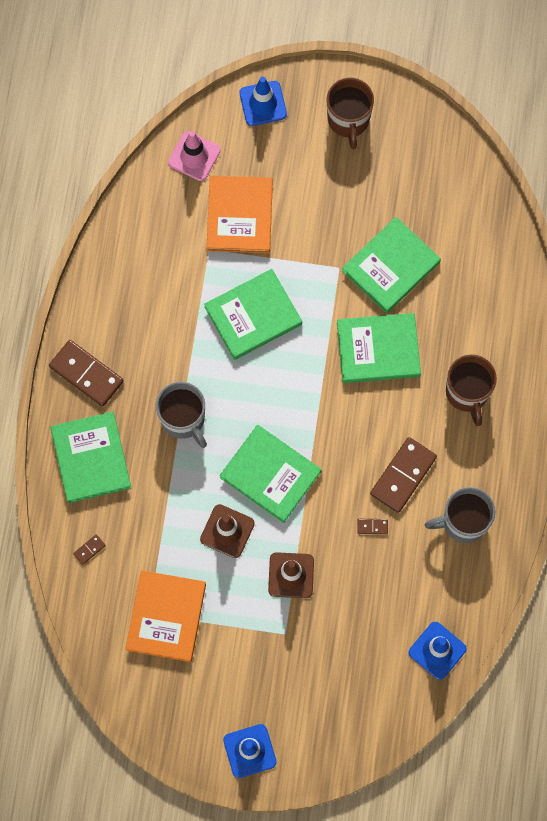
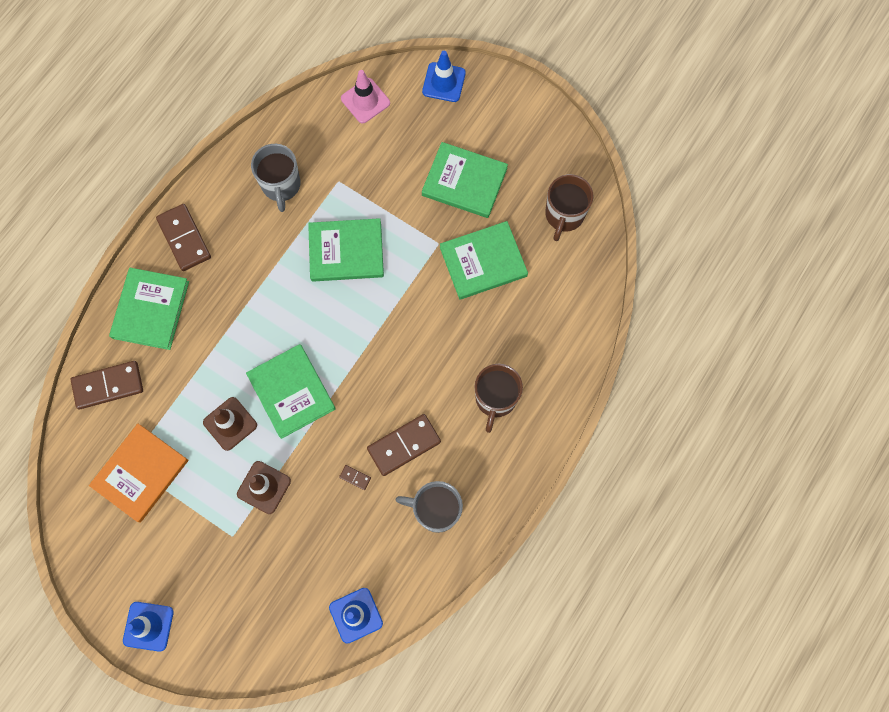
camera: 25 degrees right, 0 degrees up
(89, 550) = (108, 386): brown domino -> brown domino, size x2.34
(183, 419) = (243, 312): grey mug -> grey mug (281, 185)
(240, 216) = (377, 165): orange book -> none
(348, 120) = (508, 126): brown mug -> brown mug (564, 215)
(378, 349) = (437, 327): green book -> green book (464, 182)

